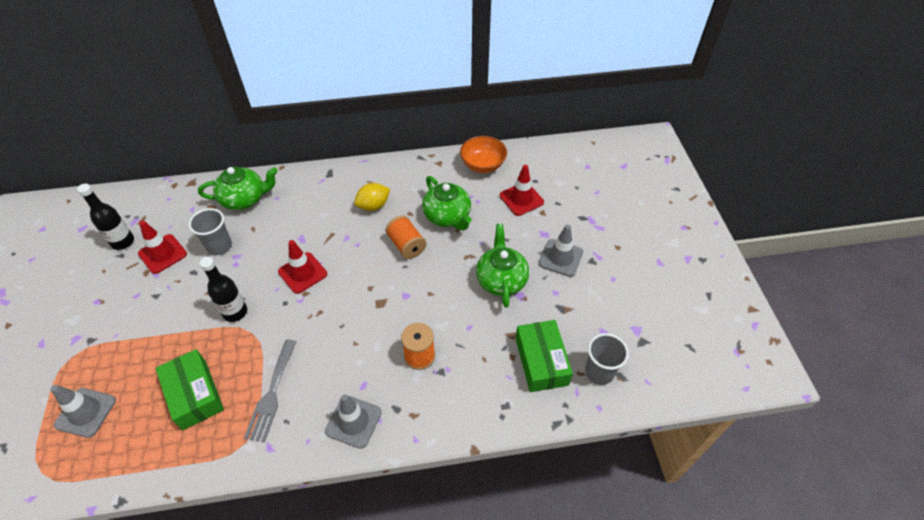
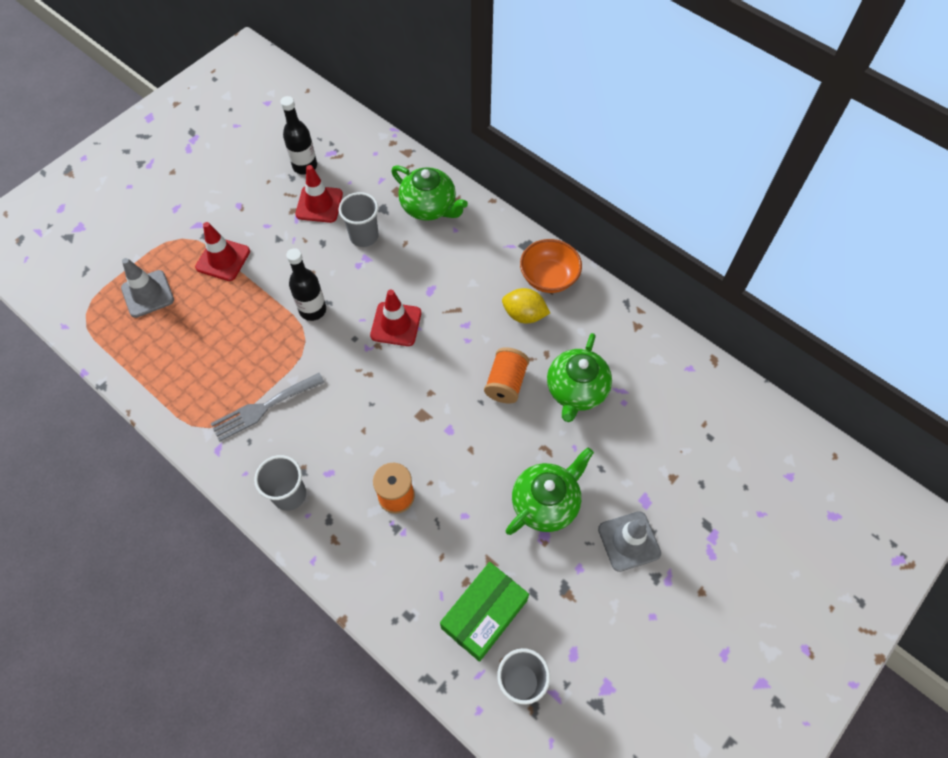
camera: 50 degrees right, 10 degrees up
(194, 394) = (218, 352): green box -> none
(353, 421) = (289, 495): grey traffic cone -> grey cup
(483, 165) = (678, 368): orange bowl -> orange bowl (548, 277)
(521, 199) = (670, 442): red traffic cone -> red traffic cone (223, 259)

